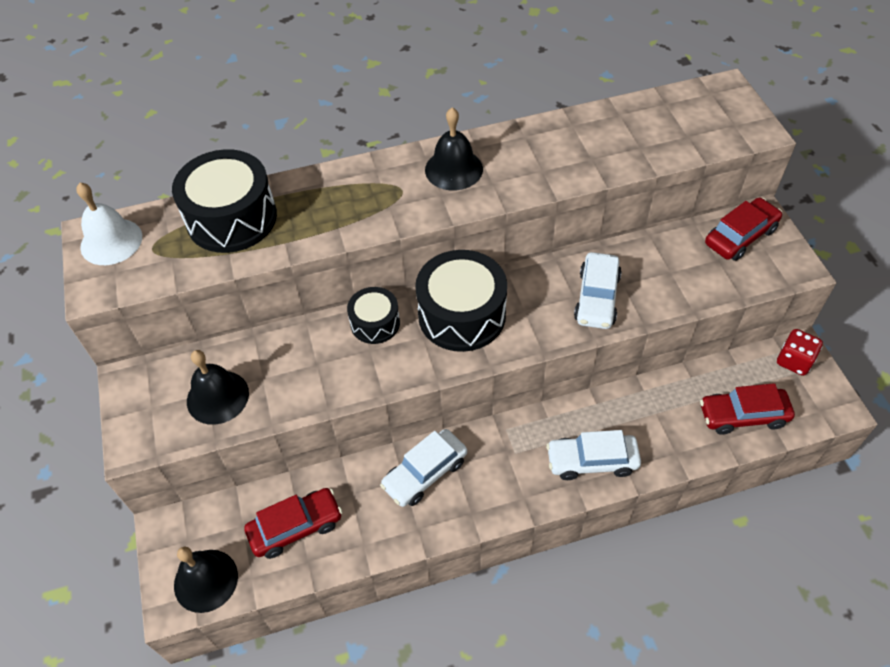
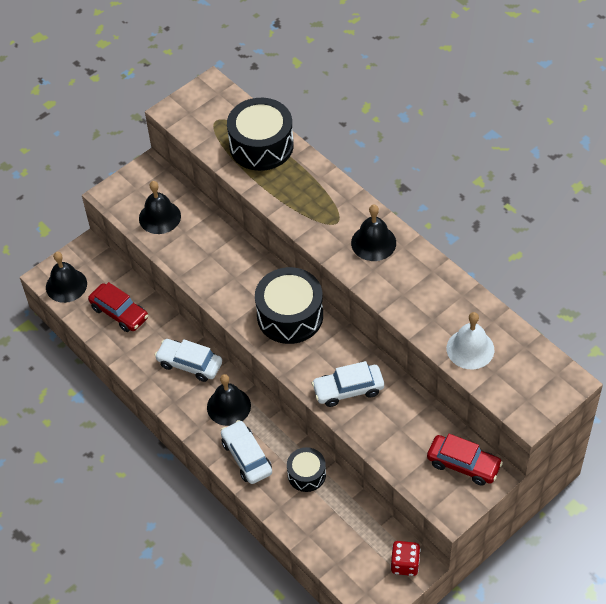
camera: 65 degrees right, 0 degrees up
(111, 241) = (210, 98): white bell -> white bell (470, 349)
(375, 323) = (257, 271): black drum -> black drum (306, 474)
(510, 453) = (228, 406): none -> black bell
(743, 416) = (334, 541): red car -> none

